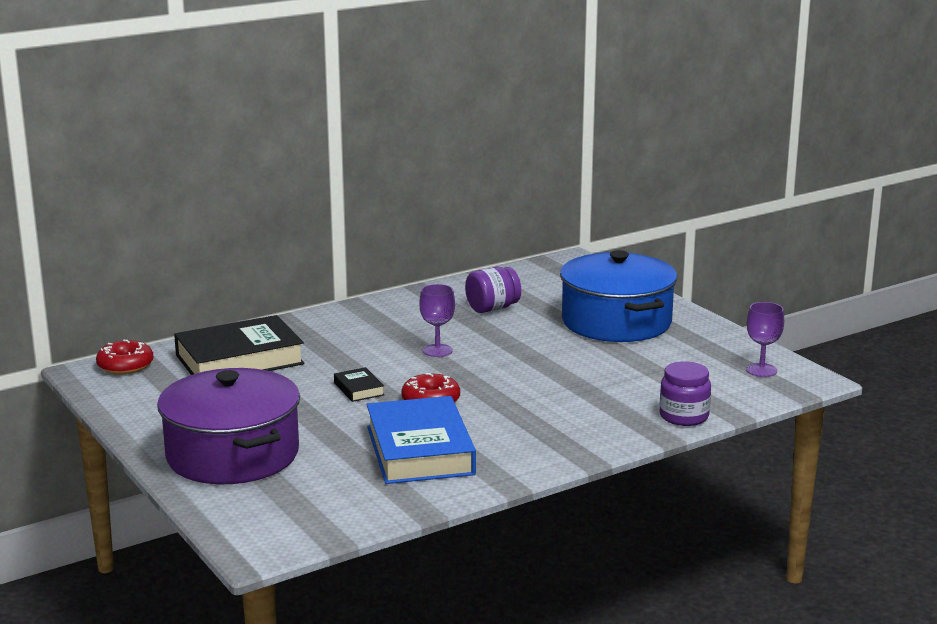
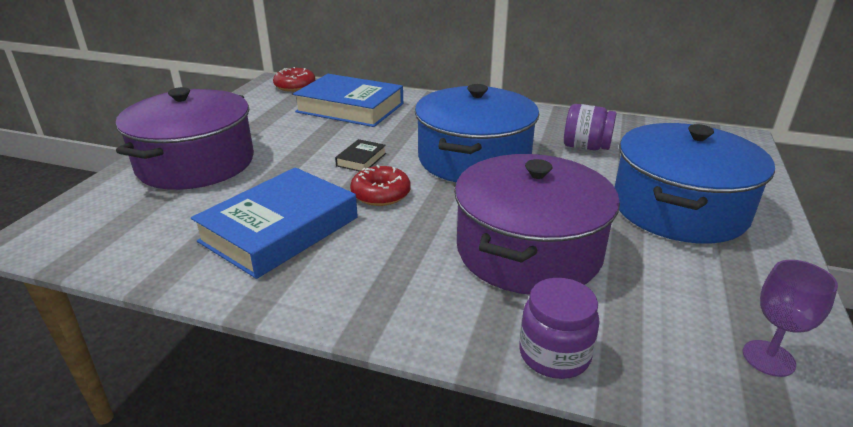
camera: 50 degrees right, 10 degrees up
(239, 359) = (350, 108): black book -> blue book
(437, 350) = (474, 159): purple goblet -> blue pot
(585, 383) = (528, 251): none -> purple pot

